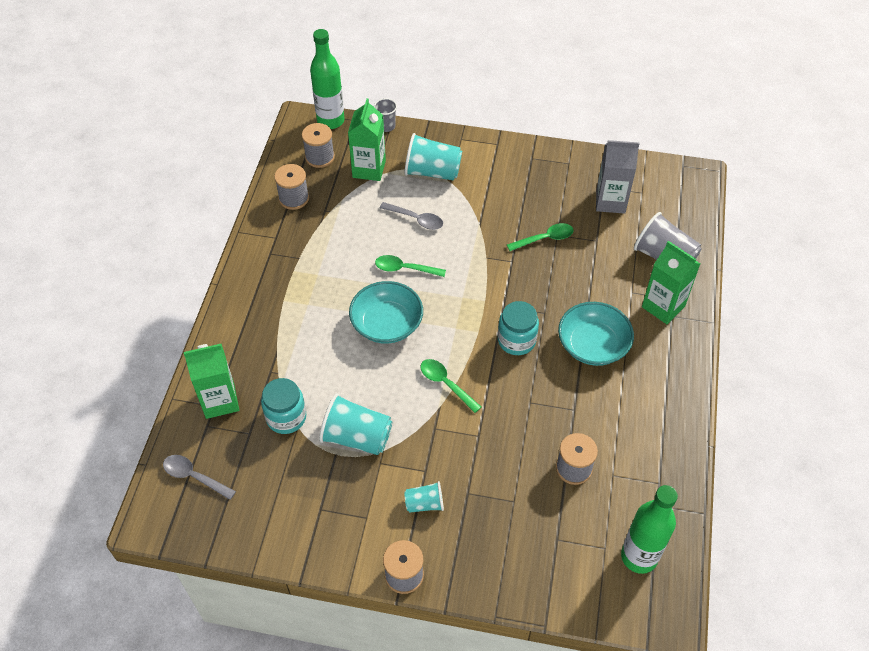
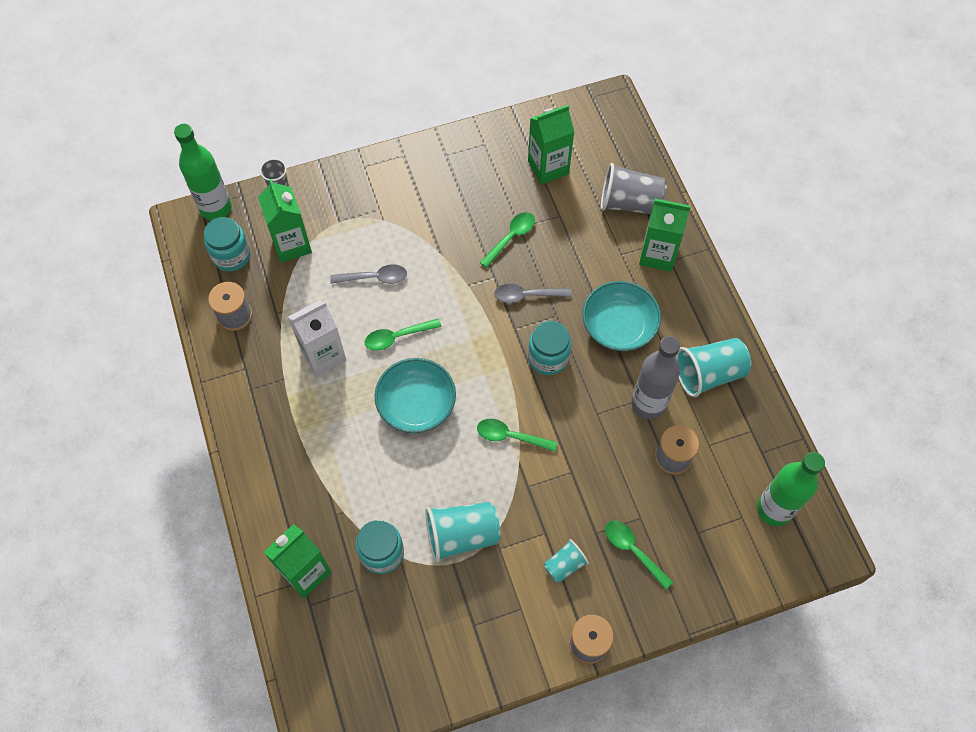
camera: 30 degrees left, 10 degrees up
(194, 476) = (332, 663): grey spoon -> grey spoon (526, 295)
(319, 157) = (231, 255): grey spool -> turquoise jar
(339, 255) = (323, 355): none -> white carton
(432, 172) = (358, 217): turquoise cup -> turquoise cup (708, 374)
(490, 523) = (633, 550): none -> green spoon
(579, 416) = (648, 404): none -> grey bottle
(610, 201) = (548, 167): grey carton -> green carton

